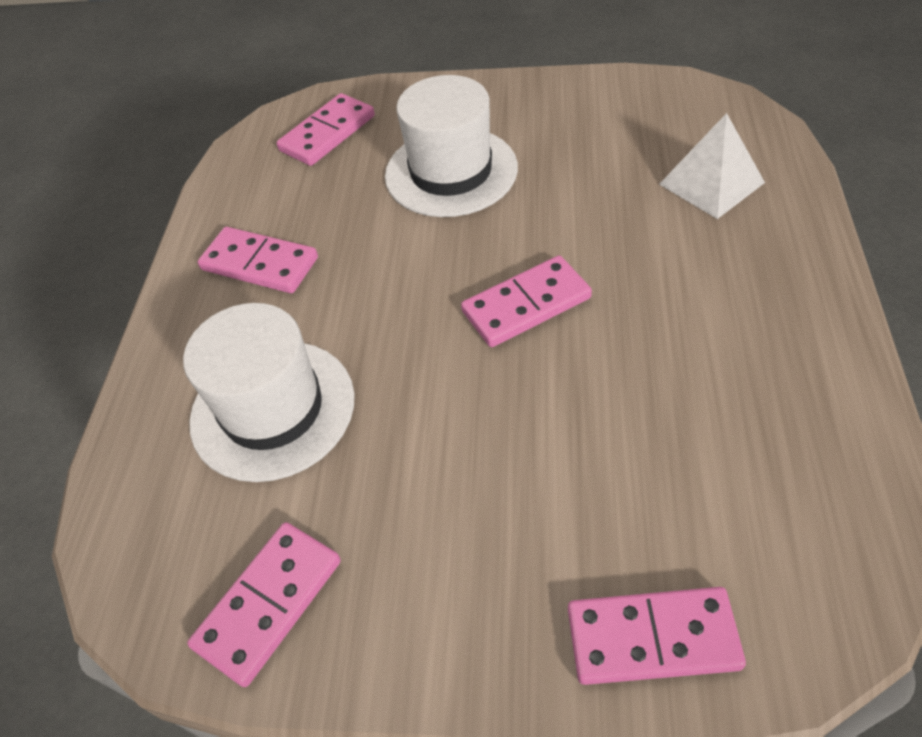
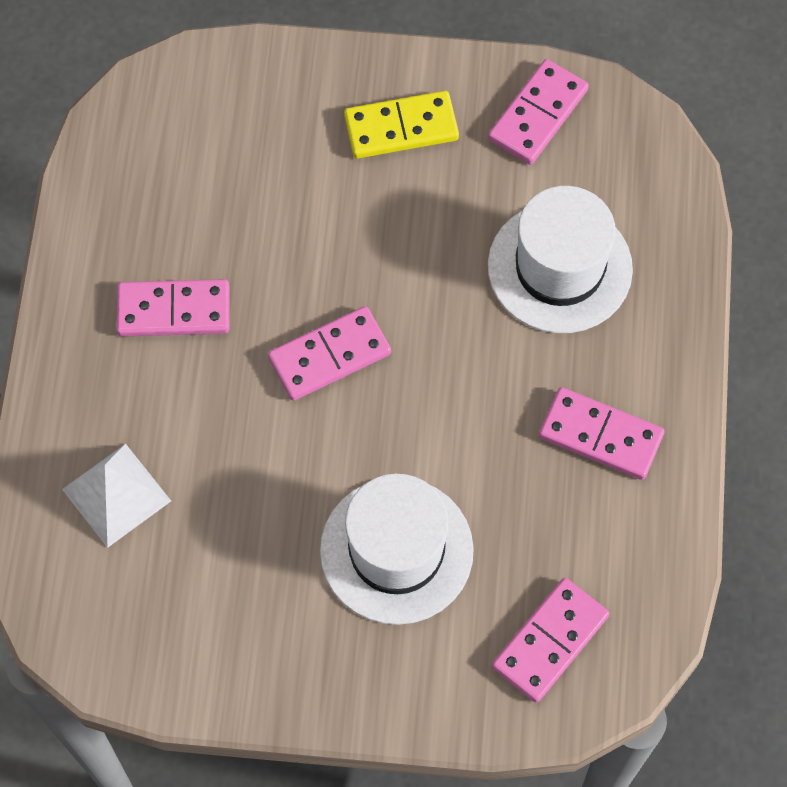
camera: 175 degrees right, 15 degrees up
(458, 571) = (401, 128): none -> yellow domino
(652, 638) = (274, 80): pink domino -> pink domino (174, 310)

